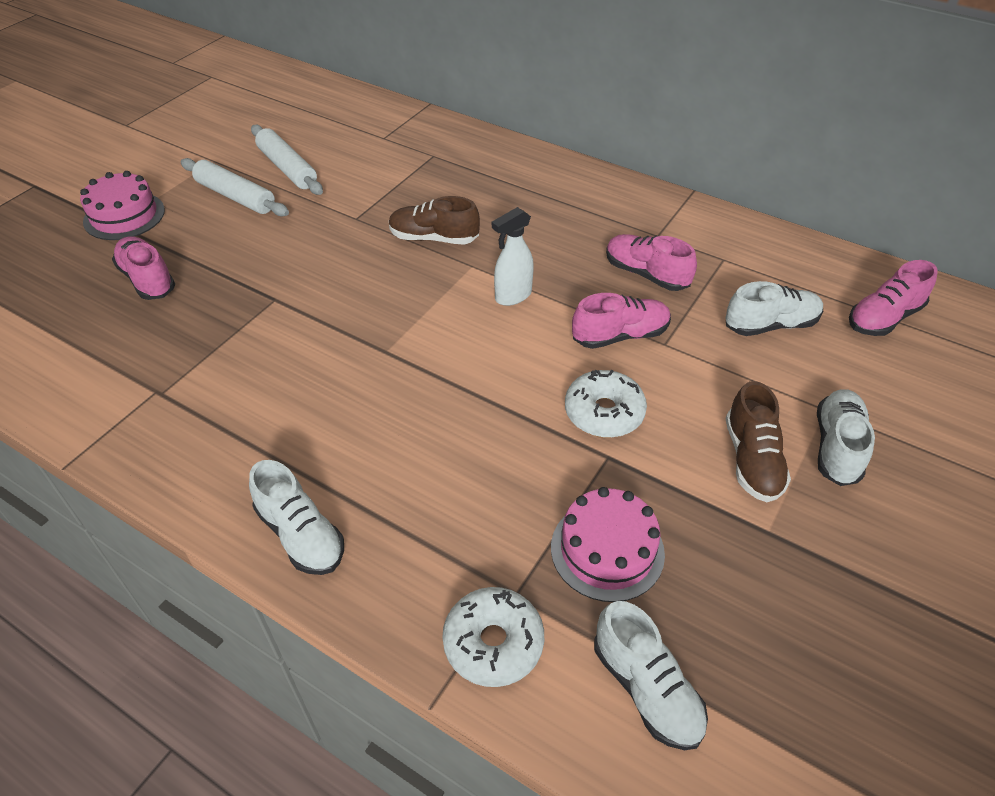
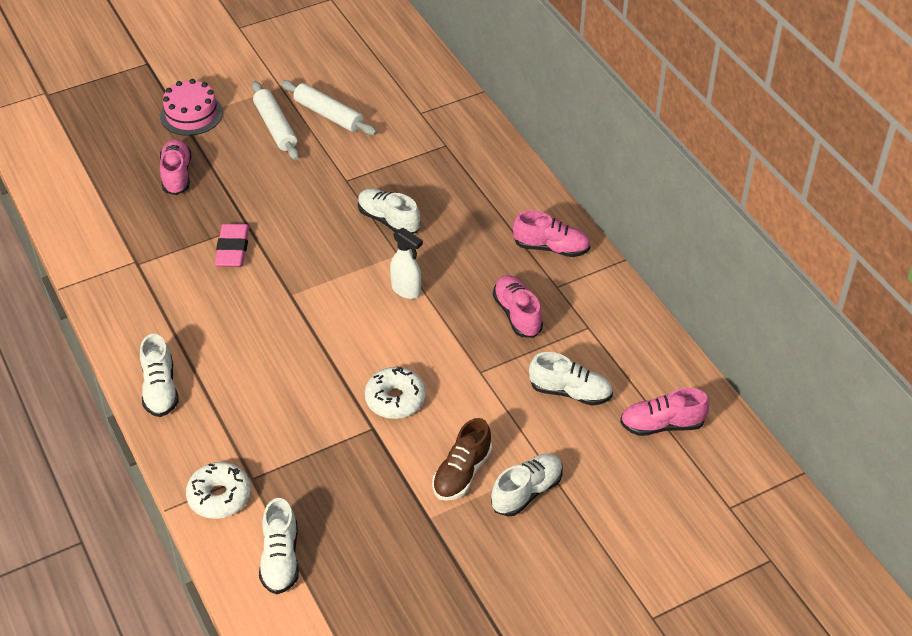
camera: 30 degrees right, 0 degrees up
(276, 330) = (232, 249): none -> pink eraser
(287, 168) = (328, 115): white rolling pin -> white rolling pin turned 45 degrees counterclockwise
(434, 238) = (388, 220): brown shoe -> white shoe
(512, 296) = (406, 290): white spray bottle -> white spray bottle turned 135 degrees counterclockwise
(607, 550) = (323, 480): pink cake -> none
(620, 335) = (454, 352): pink shoe -> pink shoe (551, 248)

